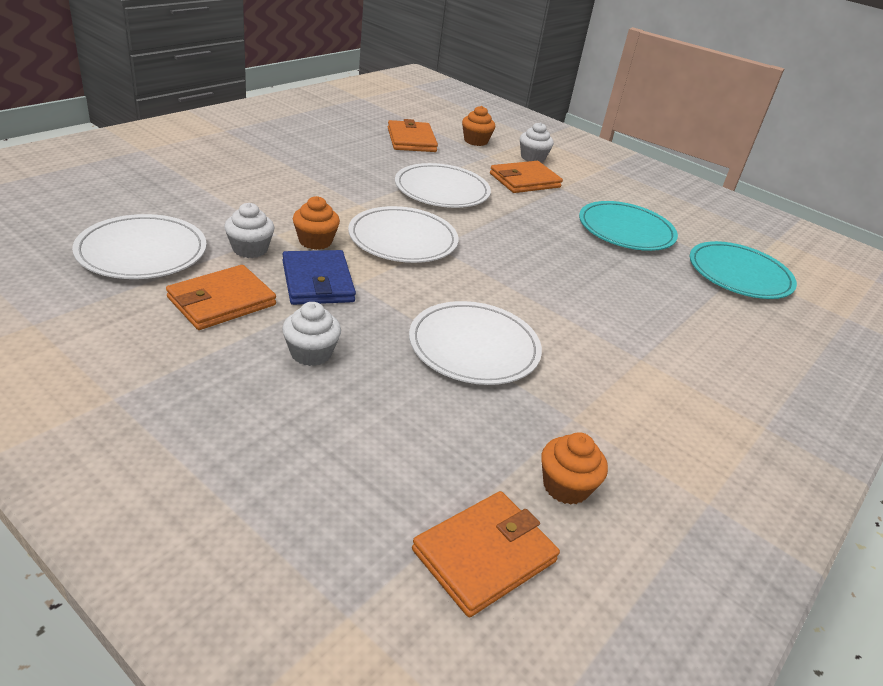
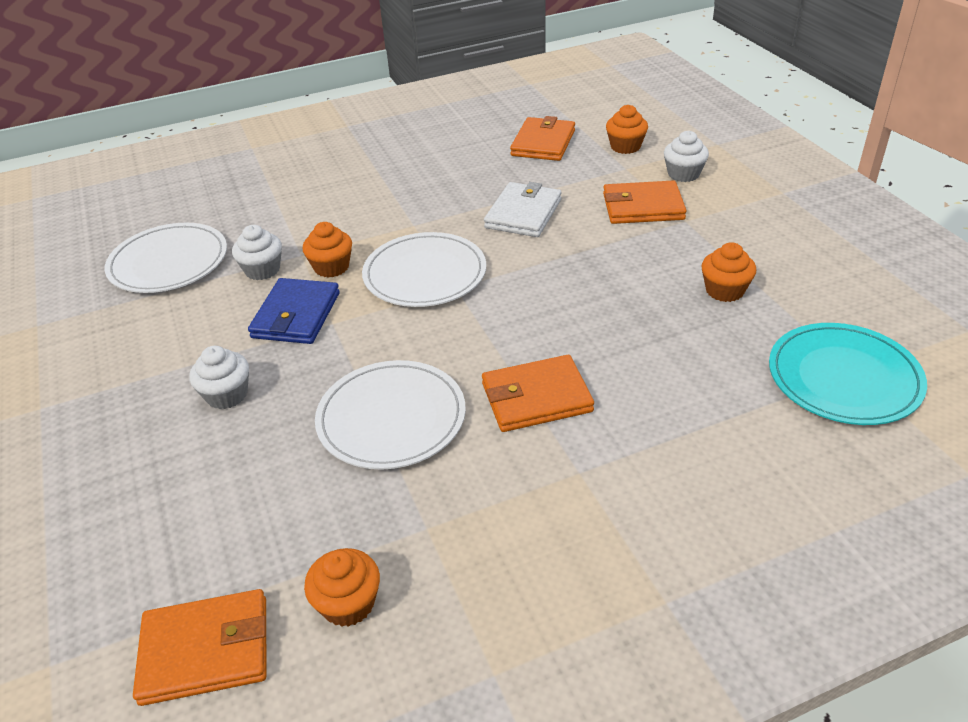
camera: 35 degrees right, 5 degrees up
(221, 301) = (193, 325): orange wallet -> orange wallet (536, 397)
(442, 190) = (523, 213): white plate -> white wallet
(626, 230) = (724, 290): turquoise plate -> orange cupcake

